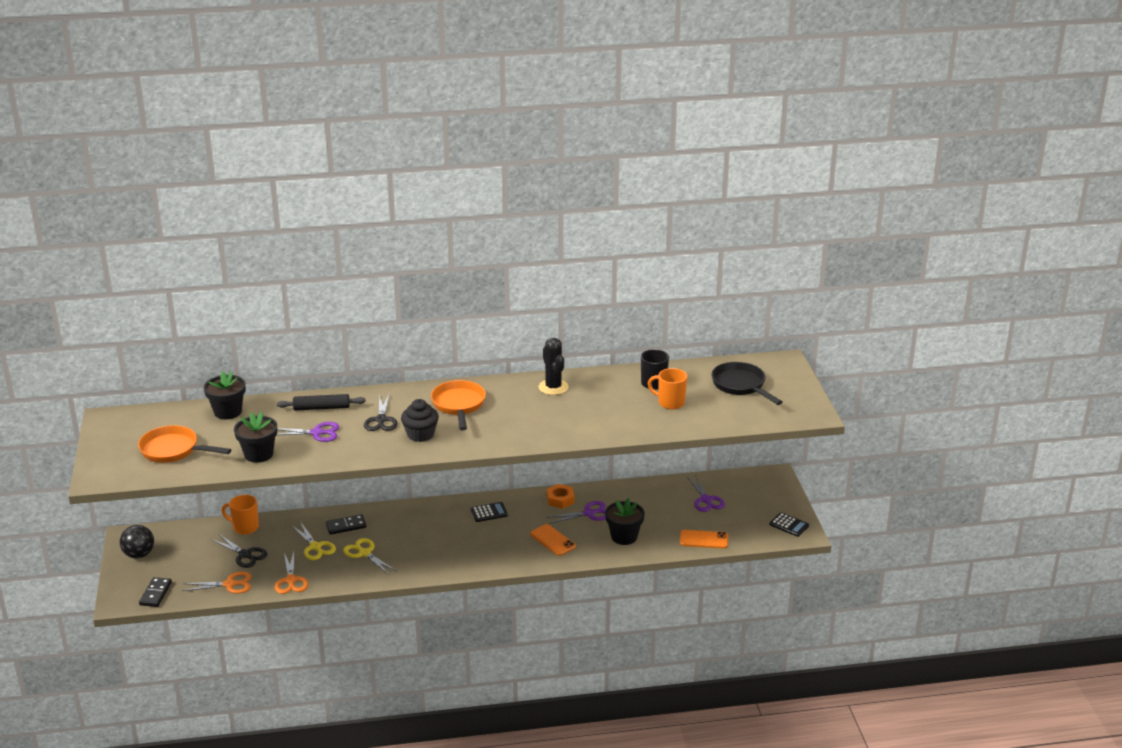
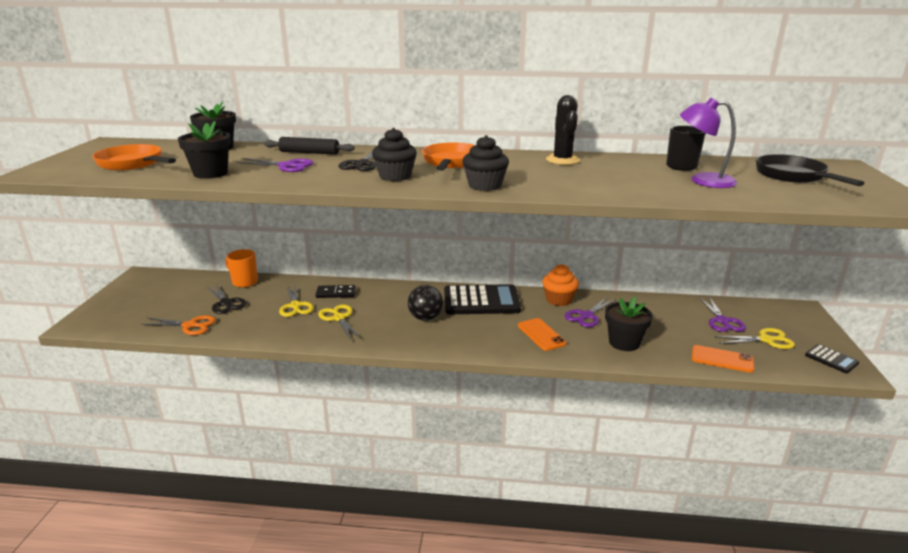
camera: 15 degrees right, 5 degrees down
(139, 554) = (135, 290): black ball -> black ball (425, 318)
(155, 594) = (116, 323): black domino -> none
(291, 580) = (250, 331): orange scissors -> none
(489, 512) = (481, 301): black calculator -> black calculator, size x2.11
(499, 437) = (484, 186): none -> black cupcake
(560, 499) = (559, 300): orange nut -> orange cupcake
(588, 513) = (587, 316): purple scissors -> purple scissors turned 135 degrees clockwise
(670, 403) = (703, 180): orange mug -> purple lamp
(740, 514) = (765, 340): none -> yellow scissors

